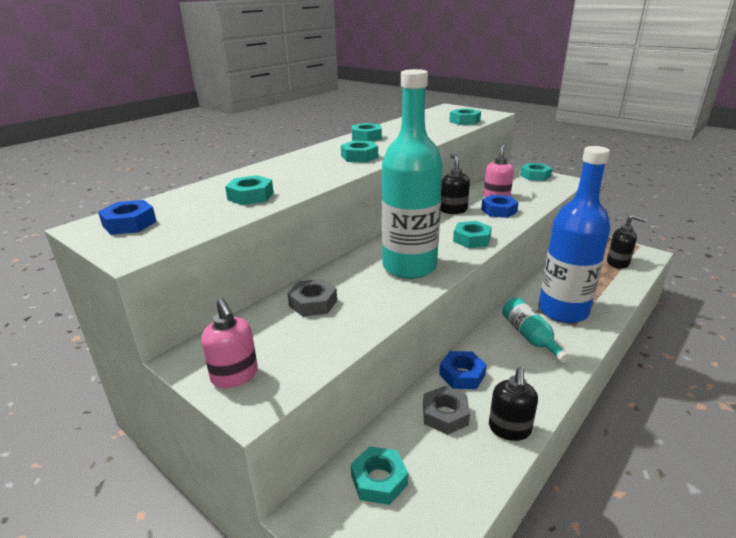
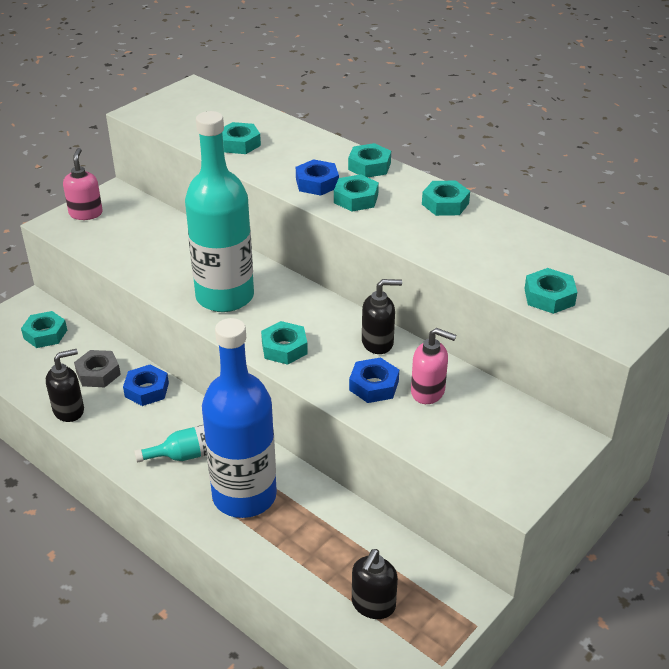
camera: 90 degrees right, 10 degrees up
(129, 224) = (192, 101): blue nut -> blue nut (317, 183)
(235, 376) = (86, 213): pink soap dispenser -> pink soap dispenser turned 120 degrees clockwise
(313, 303) = (171, 240): grey nut -> none
(509, 429) = (69, 410): black soap dispenser -> black soap dispenser turned 135 degrees clockwise
(535, 176) = (535, 457): turquoise nut -> turquoise nut (369, 166)

